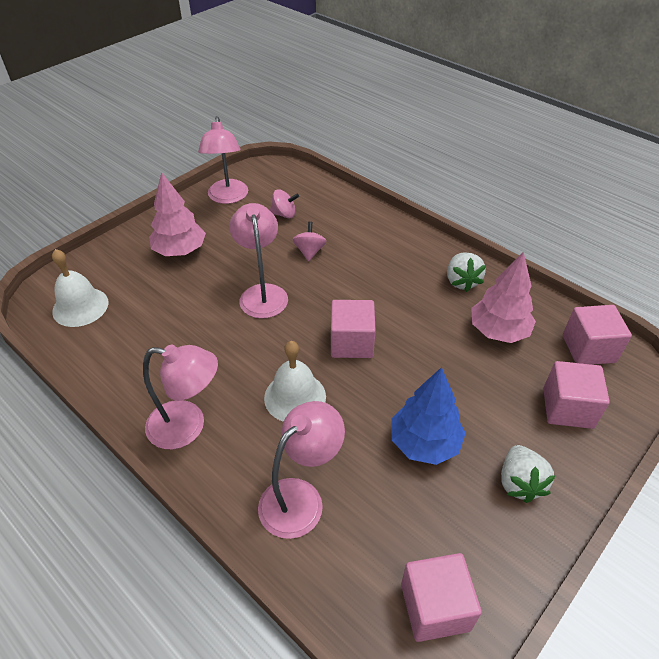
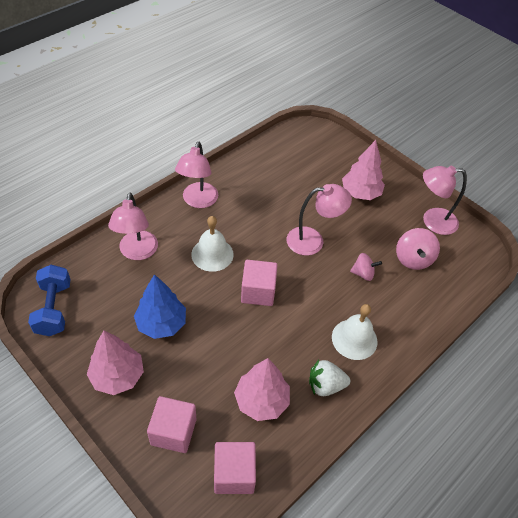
camera: 90 degrees right, 5 degrees up
(80, 307) = (302, 147): white bell -> white bell (354, 339)
(284, 214) = (413, 259): pink spinning top -> pink spinning top, size x1.50
(300, 497) = (137, 252): pink lamp -> pink lamp turned 45 degrees clockwise
(435, 607) = (54, 309): pink cube -> blue dumbbell
(519, 483) = (118, 376): white strawberry -> pink tree

